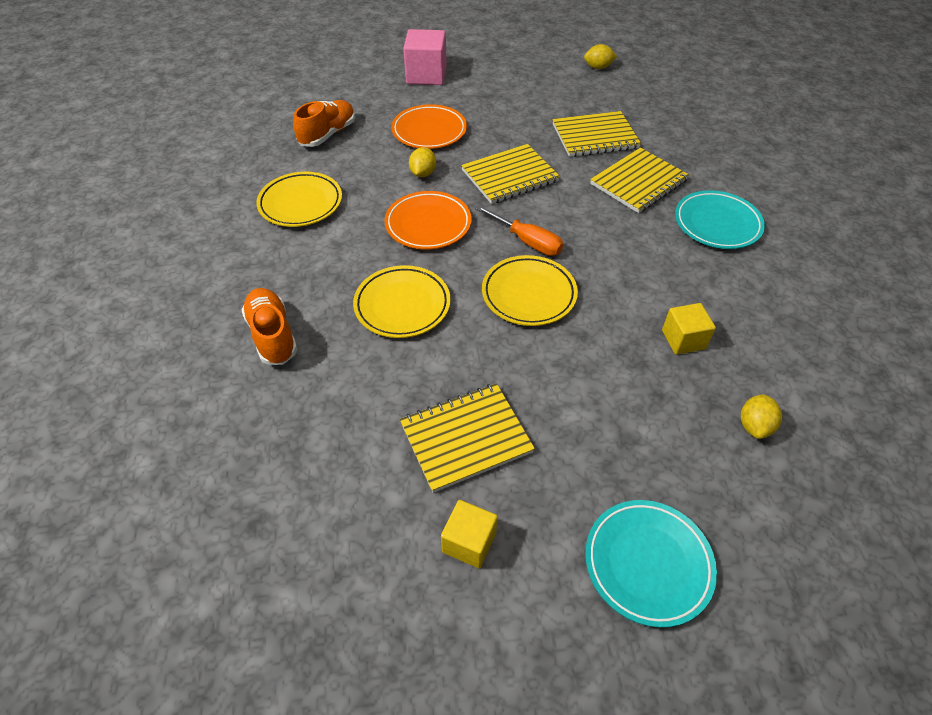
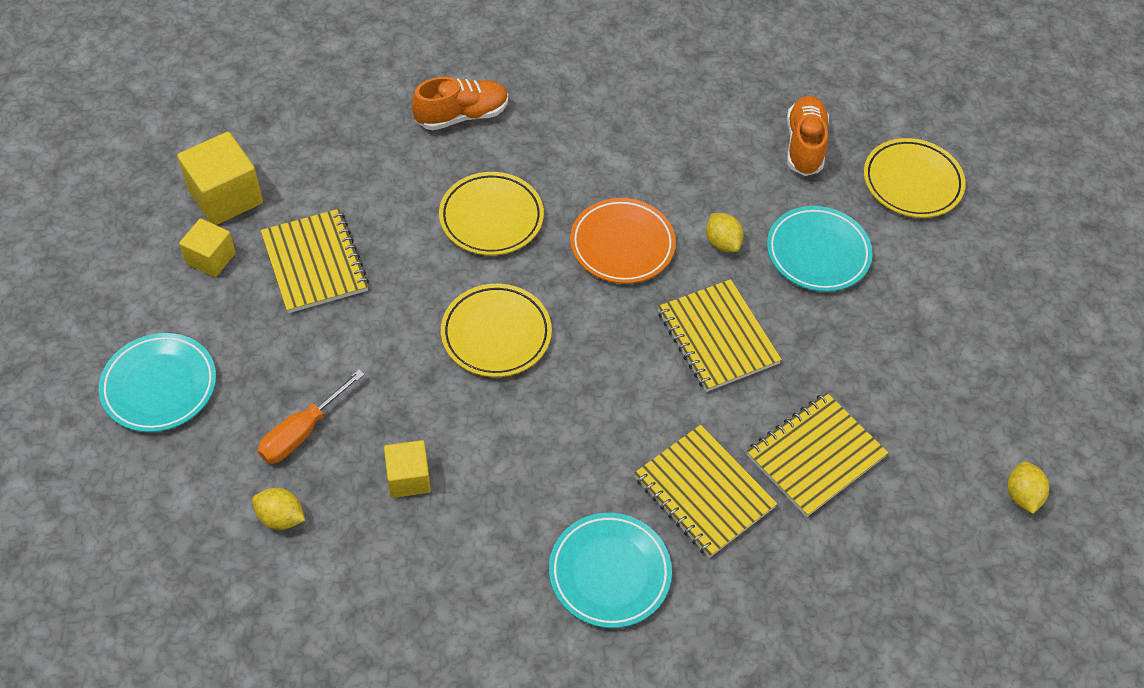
camera: 90 degrees right, 5 degrees up
(300, 203) = (664, 126): yellow plate -> yellow plate (912, 182)
(328, 134) = (804, 145): orange shoe -> orange shoe turned 120 degrees counterclockwise
(377, 543) = (225, 197): none -> yellow cube
(423, 173) = (722, 243): yellow lemon -> yellow lemon turned 45 degrees clockwise
(426, 75) = (965, 254): pink cube -> none
(429, 131) = (818, 253): orange plate -> turquoise plate
(527, 241) = (586, 342): orange screwdriver -> orange screwdriver (302, 431)
(595, 136) = (815, 456): yellow notebook -> yellow notebook turned 60 degrees clockwise

